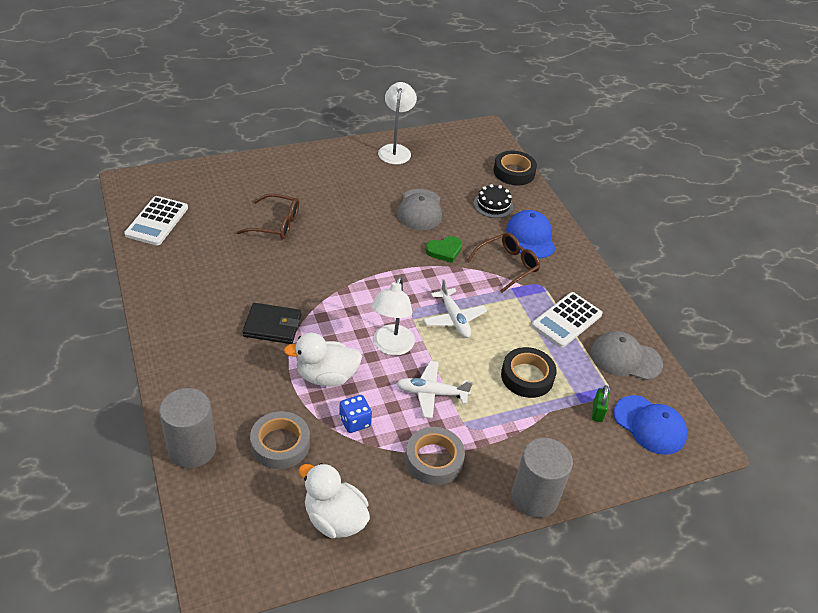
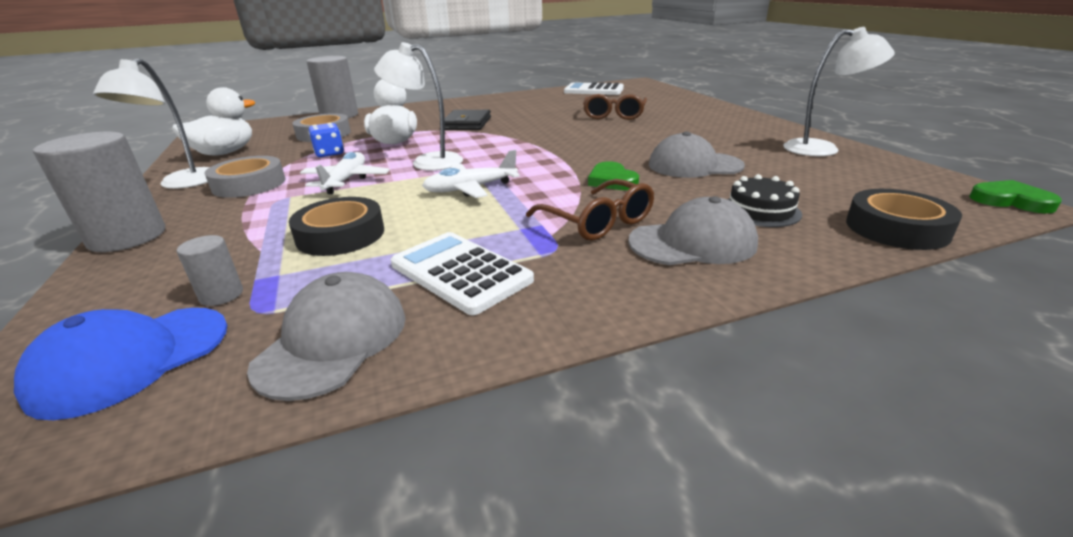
camera: 95 degrees right, 15 degrees down
(428, 515) = (182, 183): none -> white lamp
(483, 127) = (1010, 201): none -> green heart
(531, 237) = (693, 242): blue cap -> grey cap
(597, 412) = (221, 295): green padlock -> grey cylinder

